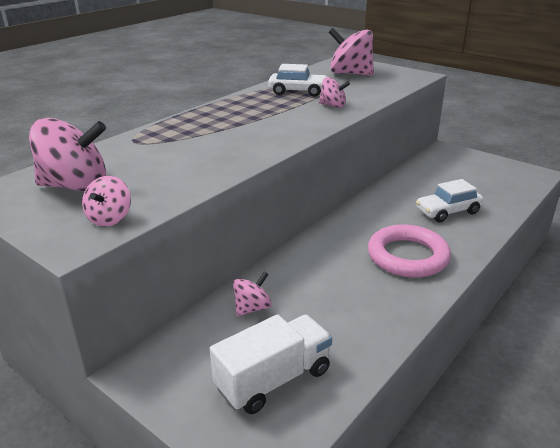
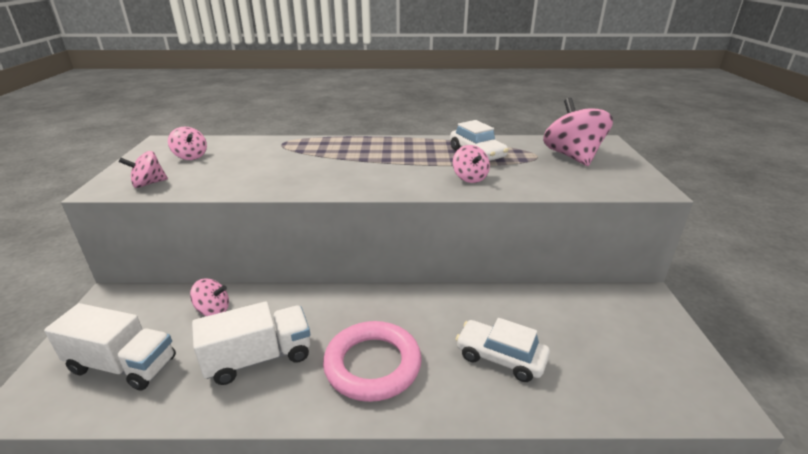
camera: 50 degrees right, 0 degrees up
(76, 186) = (191, 156): pink spinning top -> pink spinning top, size x0.54
(347, 301) = (259, 358): none -> white truck

